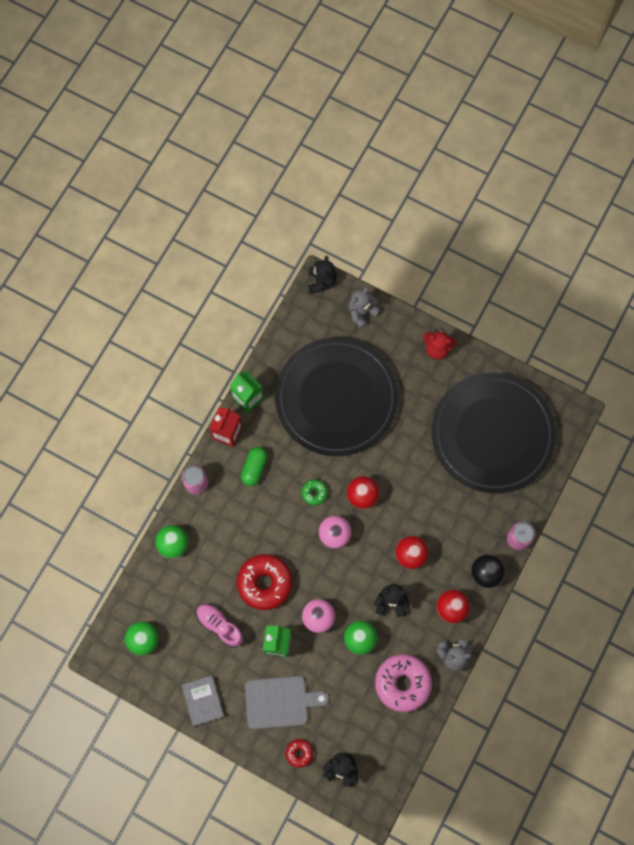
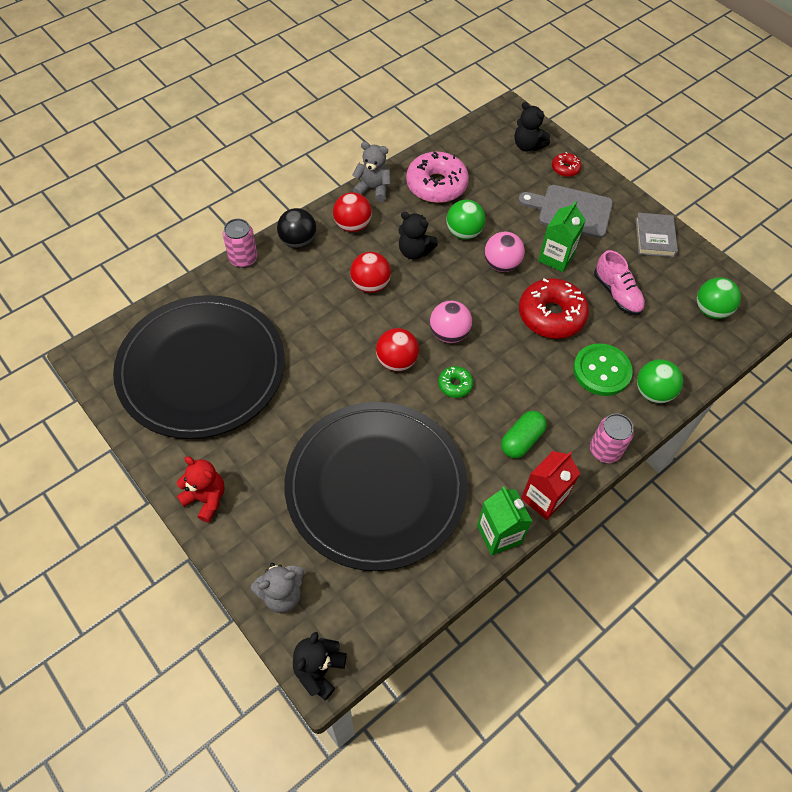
camera: 160 degrees left, 15 degrees down
(214, 547) = (601, 371): none -> green button

